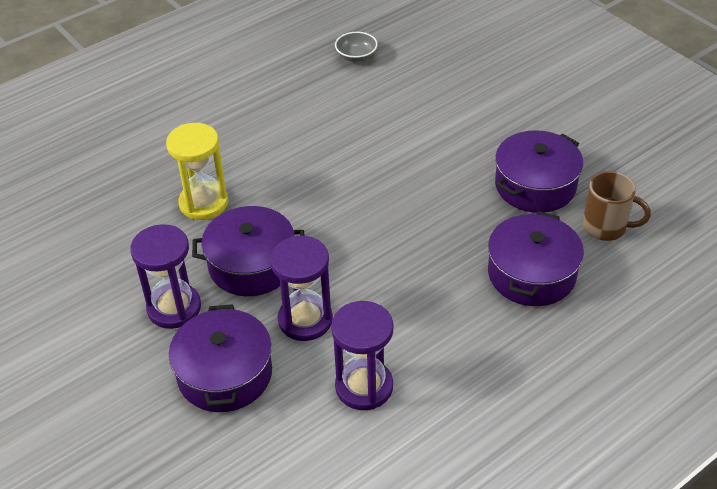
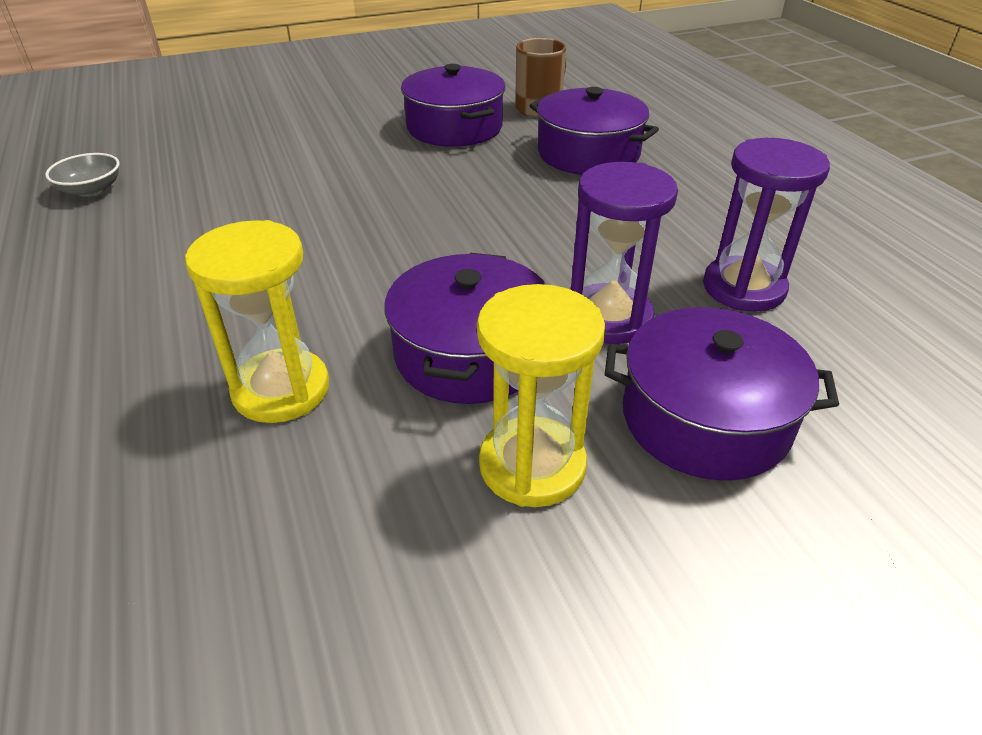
camera: 75 degrees left, 5 degrees down
(174, 308) = (532, 465): purple hourglass -> yellow hourglass

